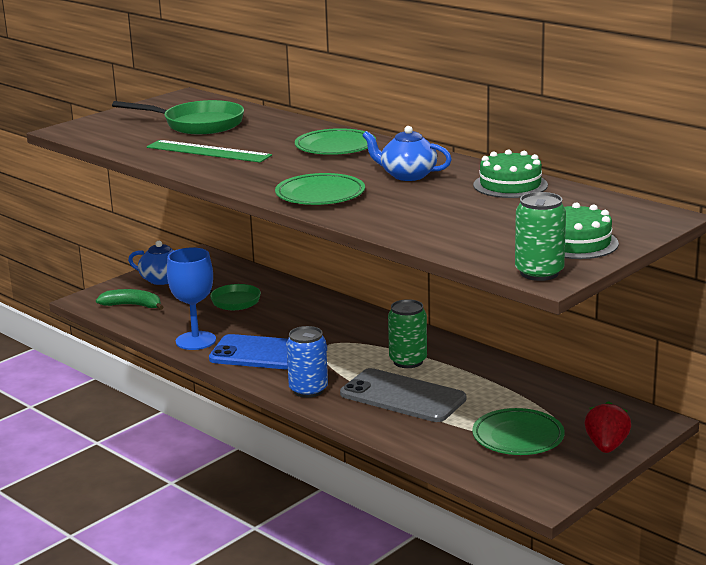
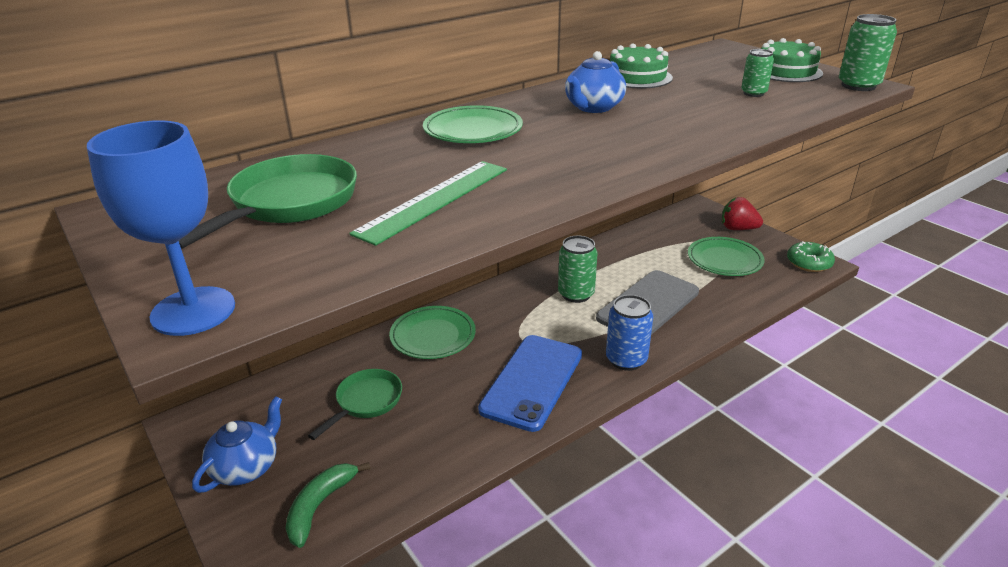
camera: 80 degrees left, 10 degrees up
(195, 341) = (472, 441): blue goblet -> blue goblet (193, 311)
(320, 195) = (645, 146): green plate -> green plate (433, 336)
(482, 228) = (753, 93): none -> green can
(540, 491) = (809, 263): none -> green donut

